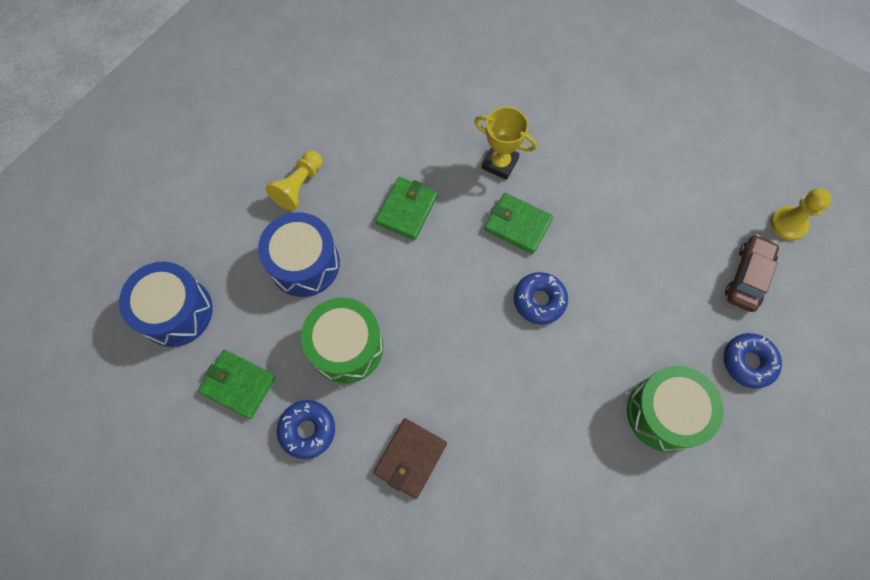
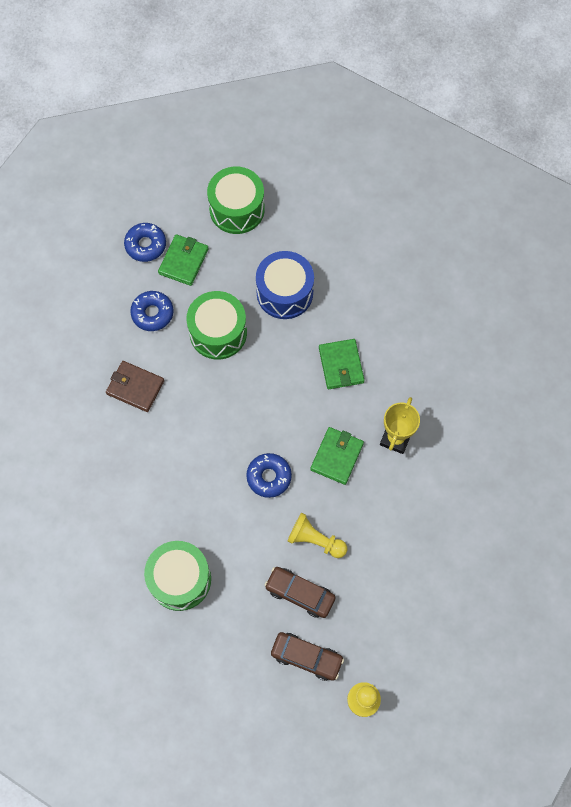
camera: 85 degrees right, 0 degrees up
(176, 312) = (237, 209): blue drum -> green drum
(299, 186) = (353, 279): yellow pawn -> yellow pawn (315, 540)
(406, 210) = (341, 365): green wallet -> green wallet turned 60 degrees clockwise
(677, 278) = (300, 593): none -> brown car
(748, 362) = (227, 652): blue donut -> blue donut (145, 245)

